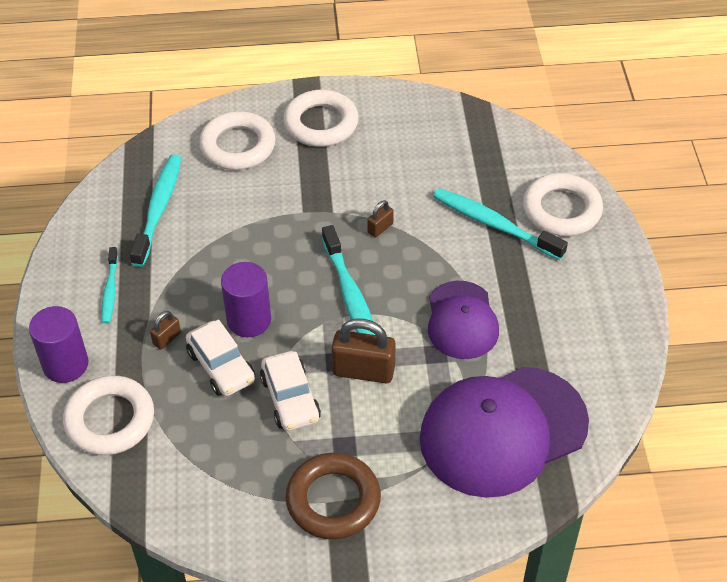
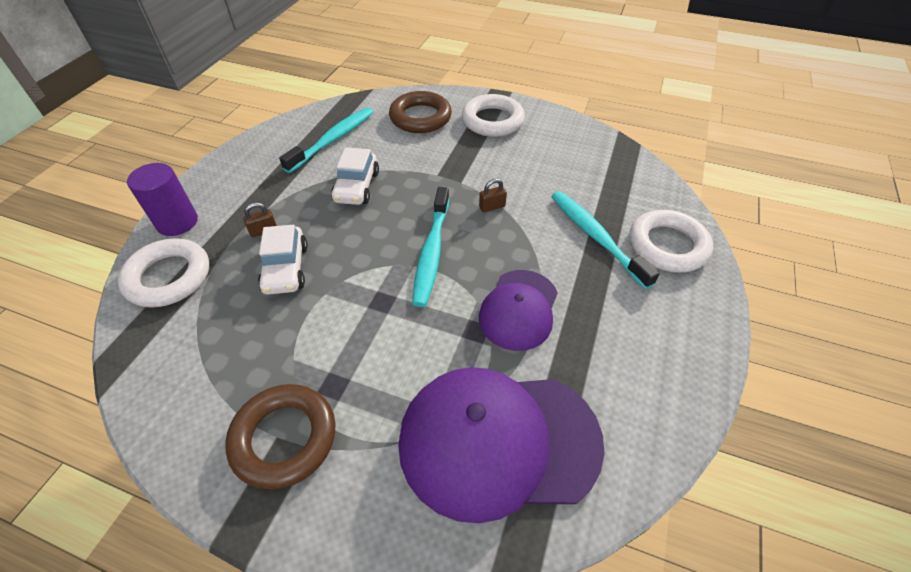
camera: 25 degrees right, 0 degrees up
(110, 290) = (254, 181): turquoise toothbrush -> none
(238, 146) = (420, 117): white ring -> brown ring
(249, 320) = (336, 240): purple cylinder -> none
(290, 399) = (319, 319): white car -> white car (356, 187)
(363, 371) = (400, 320): brown padlock -> none

